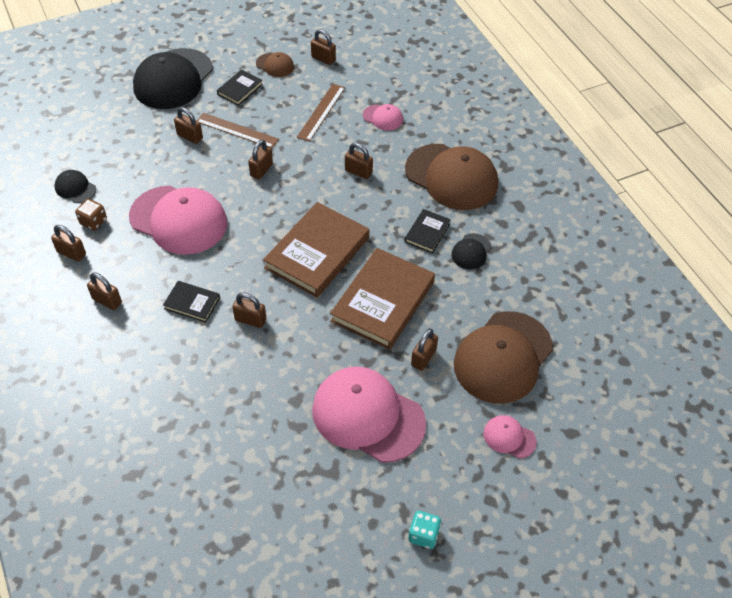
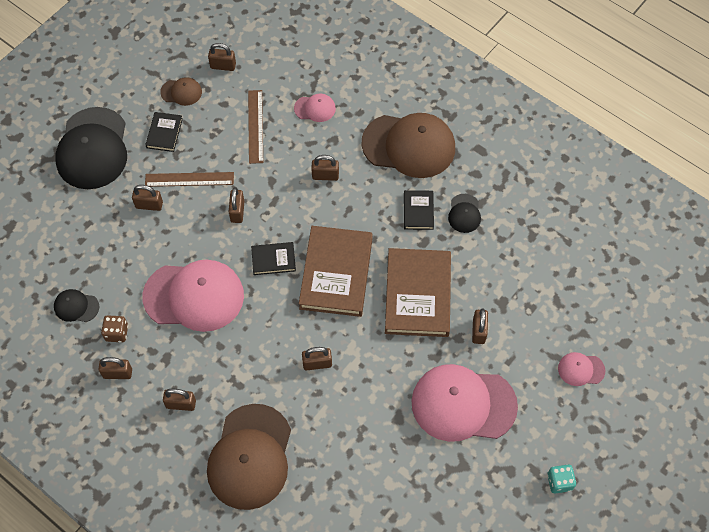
camera: 25 degrees left, 10 degrees up
(192, 303) = (257, 371): black book -> black book (273, 260)
(503, 357) = (540, 301): brown cap -> brown cap (250, 457)

